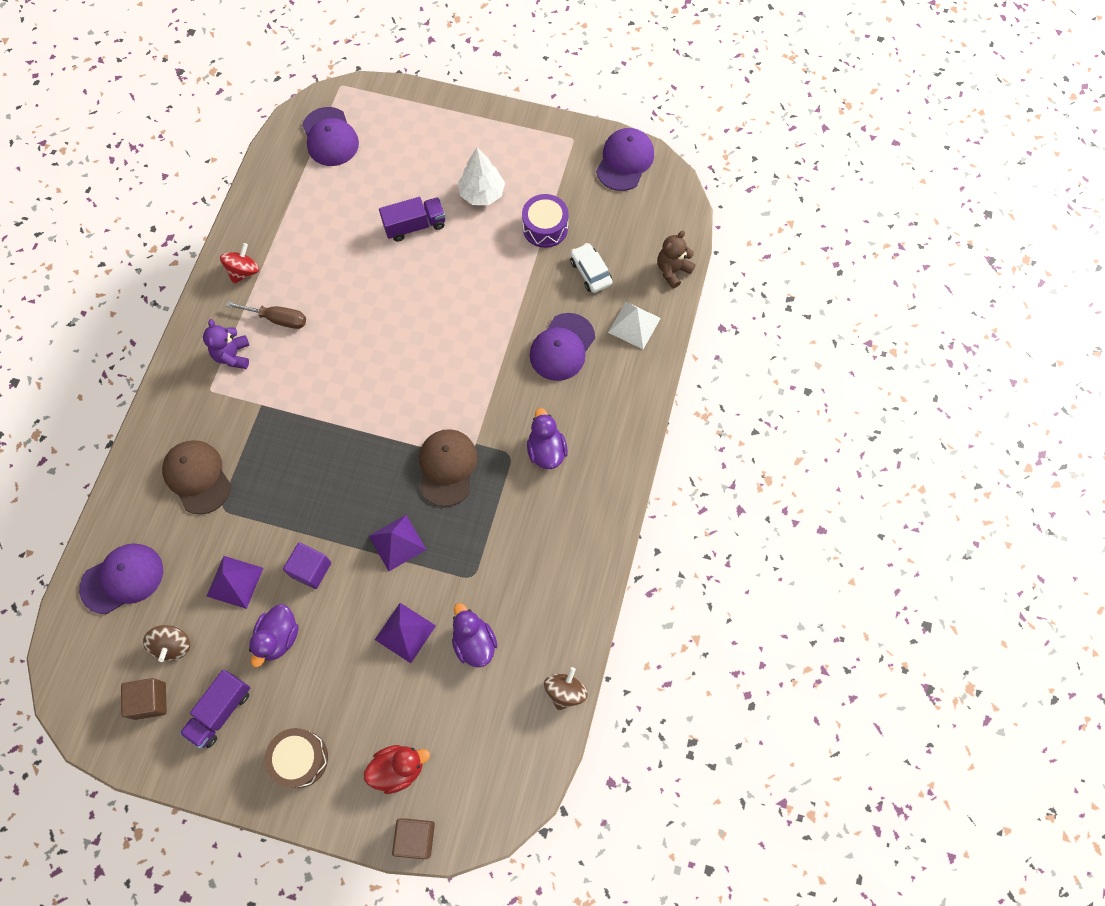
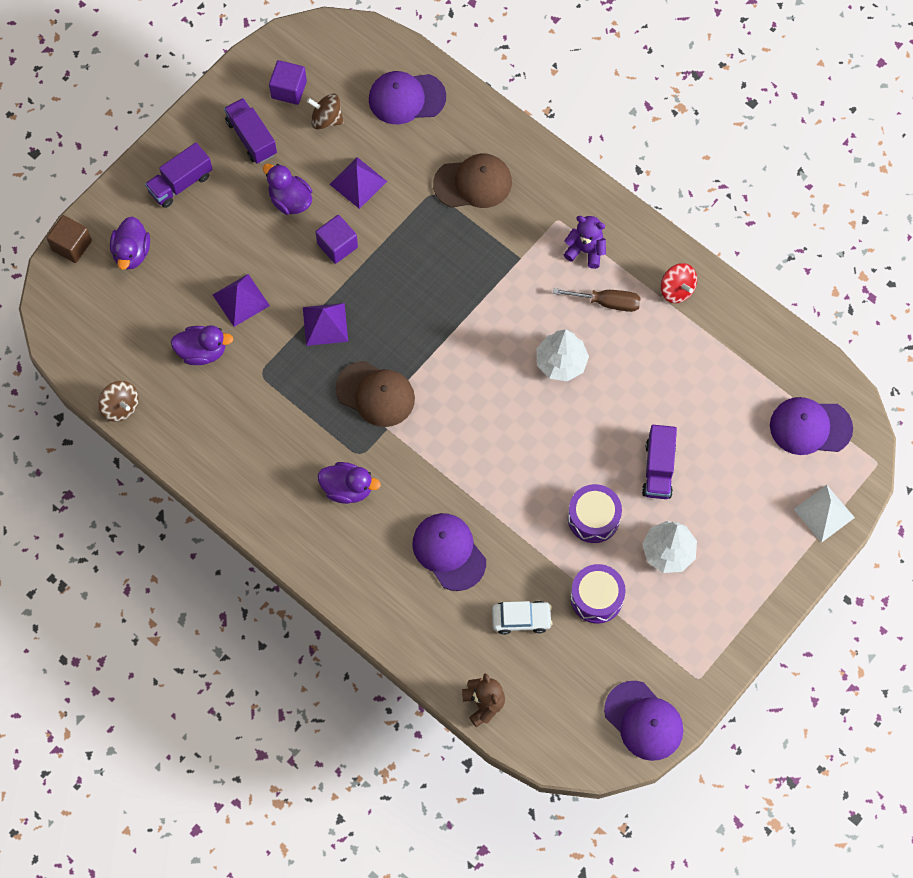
camera: 115 degrees right, 0 degrees up
(122, 579) = (406, 98): purple cap -> purple cap turned 90 degrees clockwise
(150, 700) = (289, 90): brown cube -> purple cube
(278, 319) = (607, 302): brown screwdriver -> brown screwdriver turned 120 degrees counterclockwise
(300, 759) = (180, 183): brown drum -> purple truck
(350, 332) = (561, 362): none -> white tree
(398, 768) = (132, 252): red duck -> purple duck
(479, 255) = (593, 518): none -> purple drum
(634, 325) = (440, 633): white pyramid -> white pyramid (824, 513)

